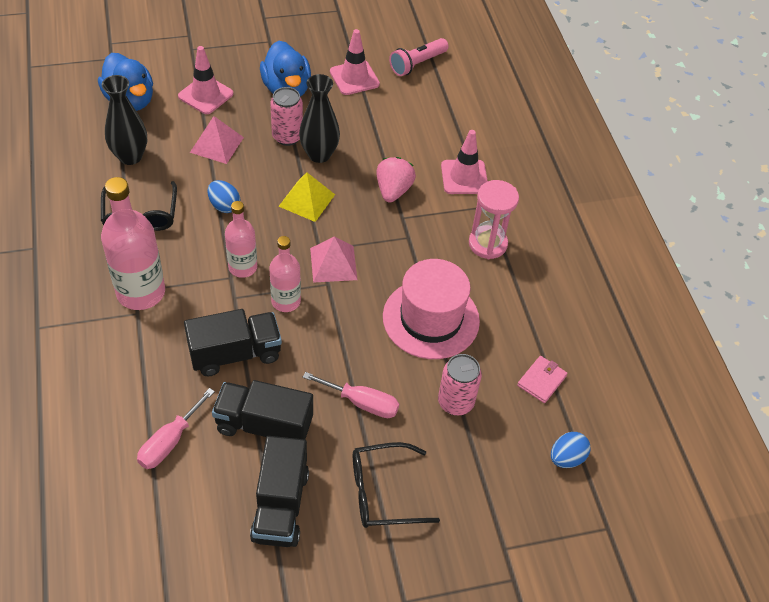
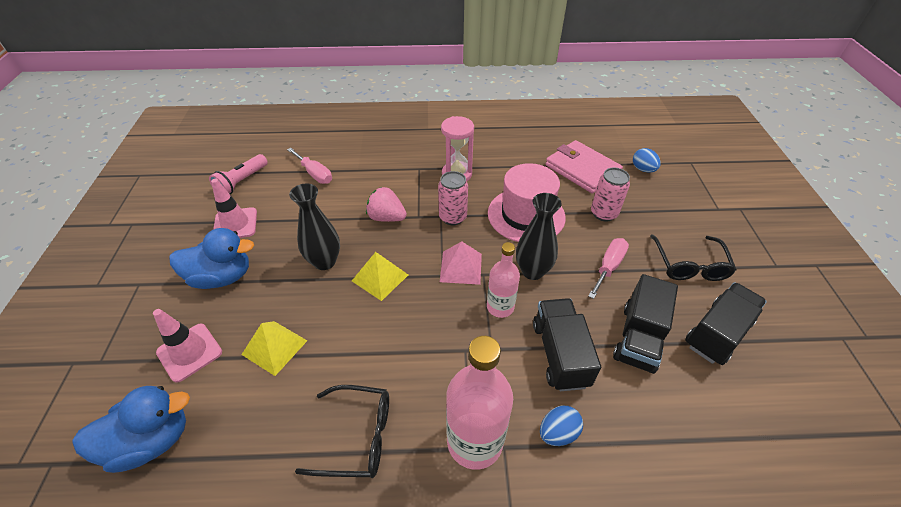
camera: 75 degrees left, 5 degrees down
(130, 156) = (254, 445): black vase -> black vase (532, 271)
(170, 442) = (668, 421): pink screwdriver -> pink screwdriver (315, 174)
(217, 144) = (274, 347): pink pyramid -> yellow pyramid
(224, 206) = (367, 347): blue egg -> blue egg (558, 433)
(243, 267) = (454, 338): pink bottle -> none
(280, 505) = (717, 334): black truck -> black truck turned 60 degrees counterclockwise
(287, 137) = (290, 283): pink can -> pink can (453, 217)
(417, 64) = (242, 182): pink flashlight -> pink flashlight turned 60 degrees clockwise
(464, 177) = (385, 175): pink traffic cone -> none
(541, 381) = (582, 169): pink wallet -> pink wallet, size x2.02

